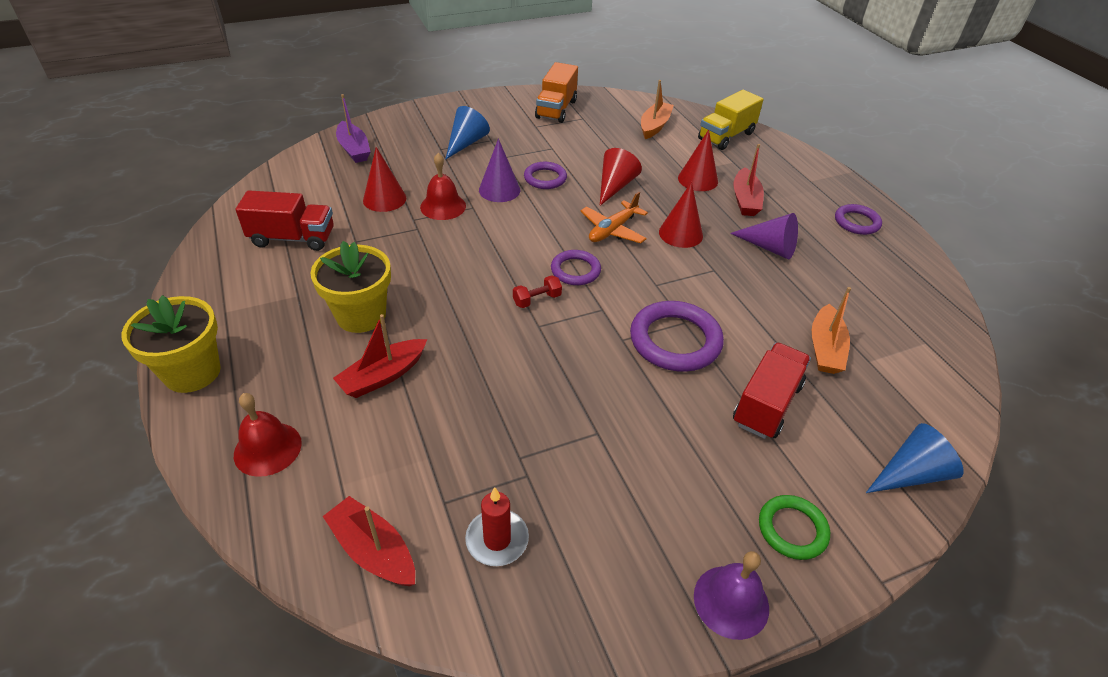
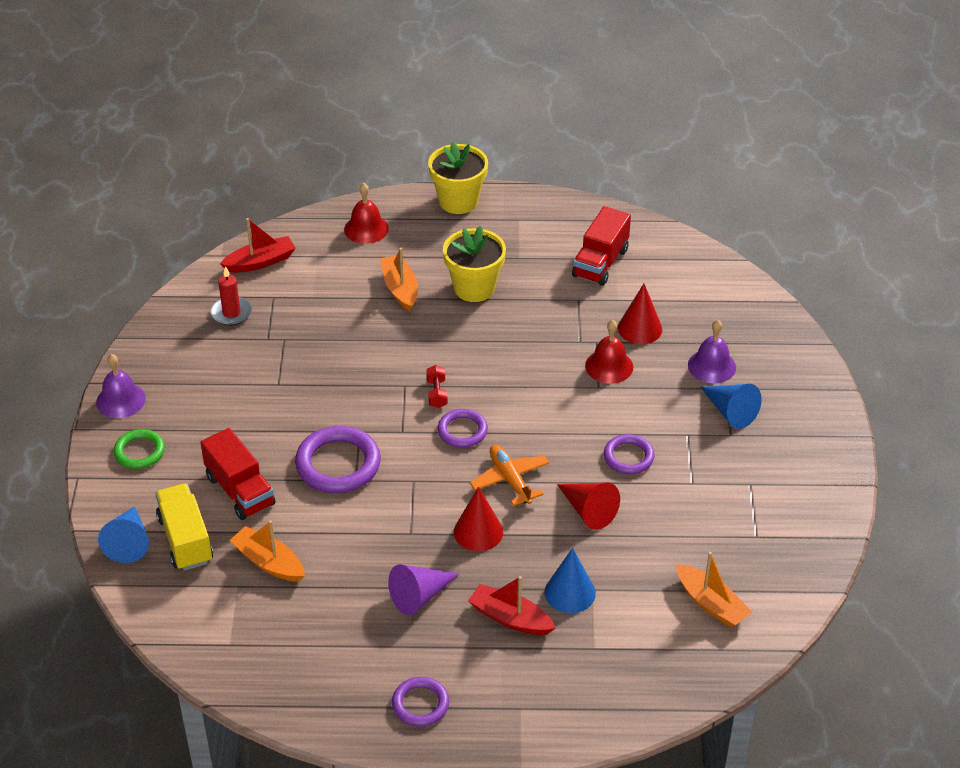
camera: 115 degrees right, 0 degrees up
(354, 149) = (747, 322): purple boat -> none
(383, 376) = (400, 289): red boat -> orange boat
(417, 158) = (711, 366): none -> purple bell
(499, 190) = (621, 414): purple cone -> none
(556, 109) = (788, 517): orange truck -> none
(698, 179) = (570, 592): red cone -> blue cone
(726, 136) = (657, 671): yellow truck -> yellow truck (185, 540)

